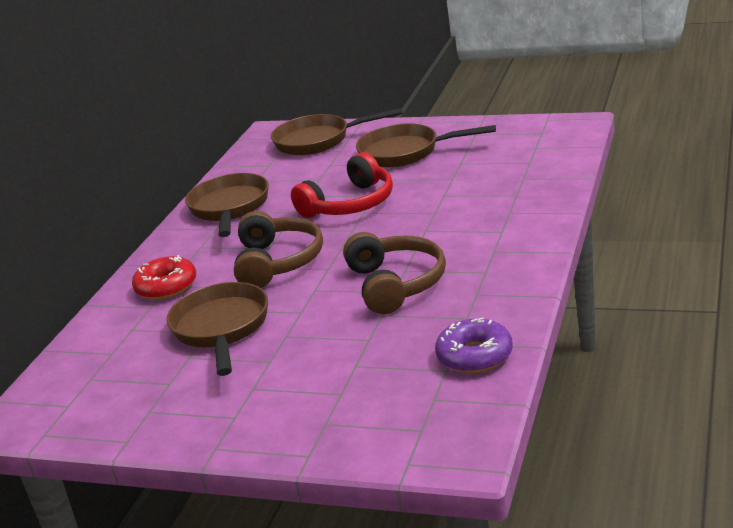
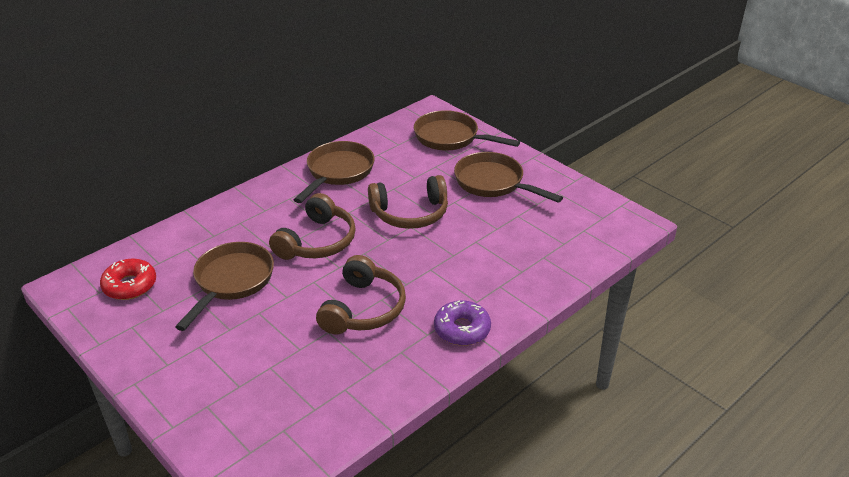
camera: 25 degrees right, 10 degrees up
(166, 287) = (238, 223): red donut -> red donut (130, 285)
(350, 204) = (410, 213): red headphones -> brown headphones
(475, 356) = (343, 409): purple donut -> purple donut (462, 329)

